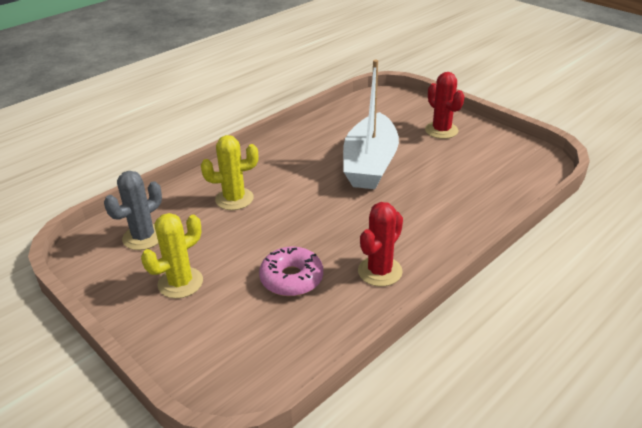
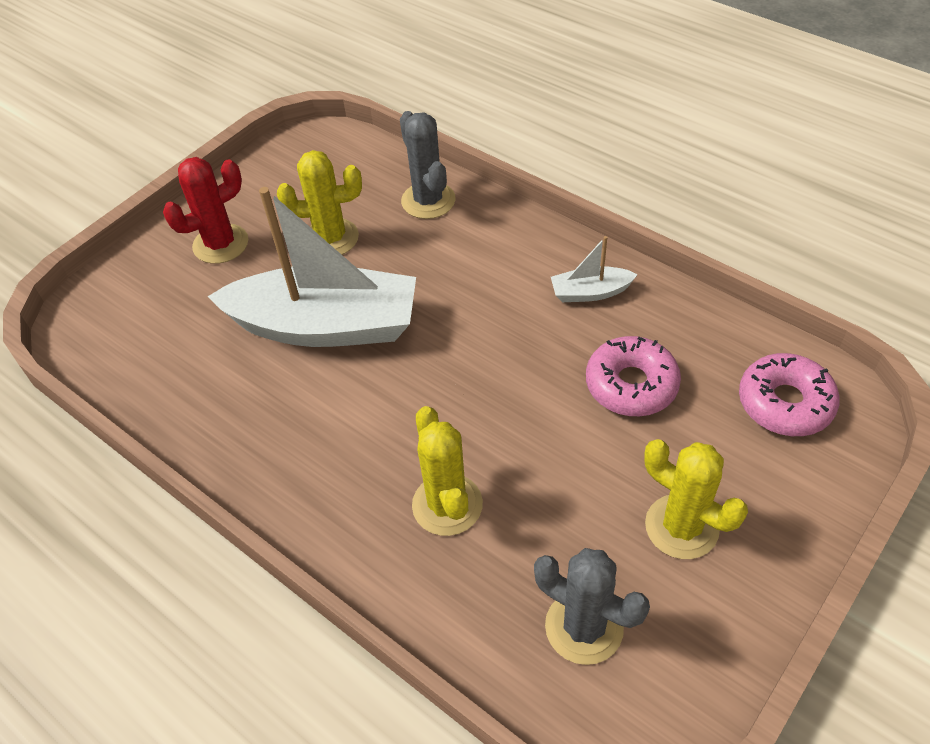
camera: 95 degrees left, 15 degrees up
(250, 355) = (785, 403): none -> pink donut
(380, 271) = (590, 292): red cactus -> white boat
(444, 166) = (331, 238): none -> yellow cactus
(480, 205) = (428, 201): none -> grey cactus

